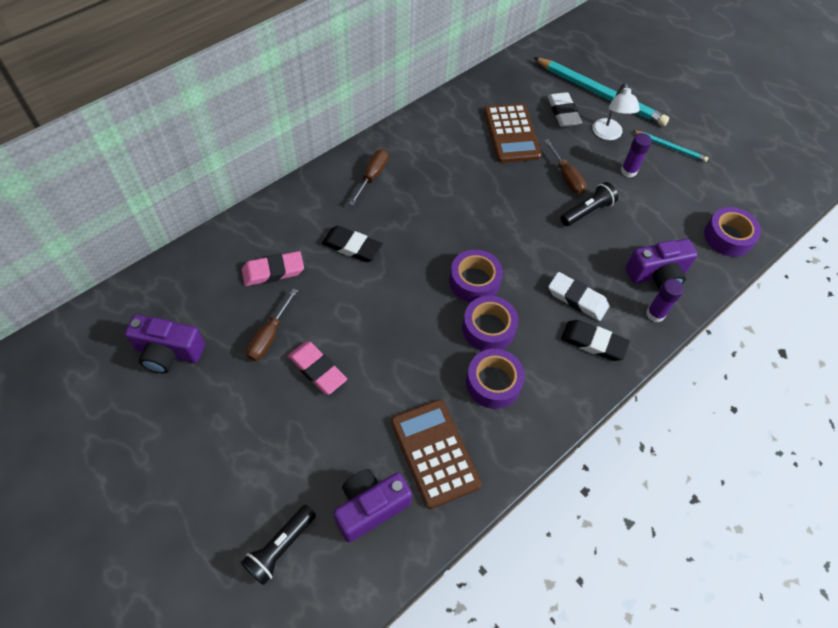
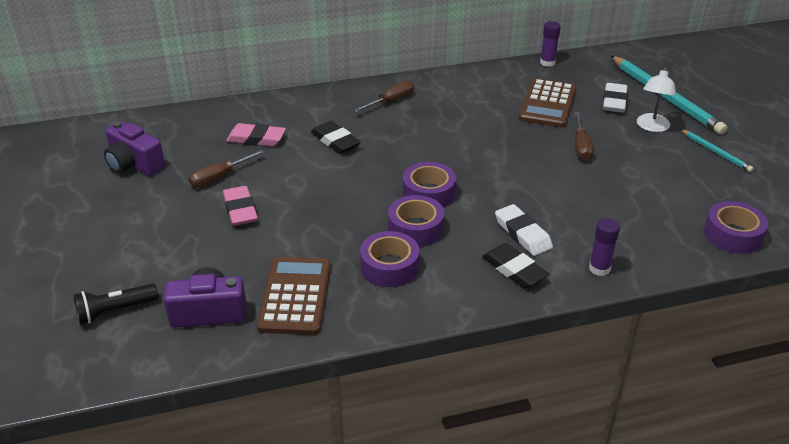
camera: 30 degrees right, 20 degrees down
(587, 211) = (584, 175): black flashlight -> none
(628, 171) = (653, 158): purple glue stick -> purple glue stick (547, 63)
(657, 275) = (625, 240): purple camera -> none

